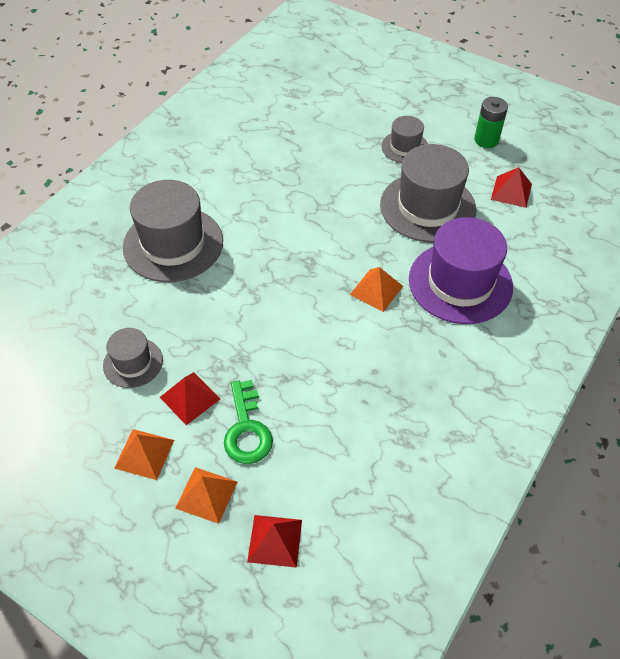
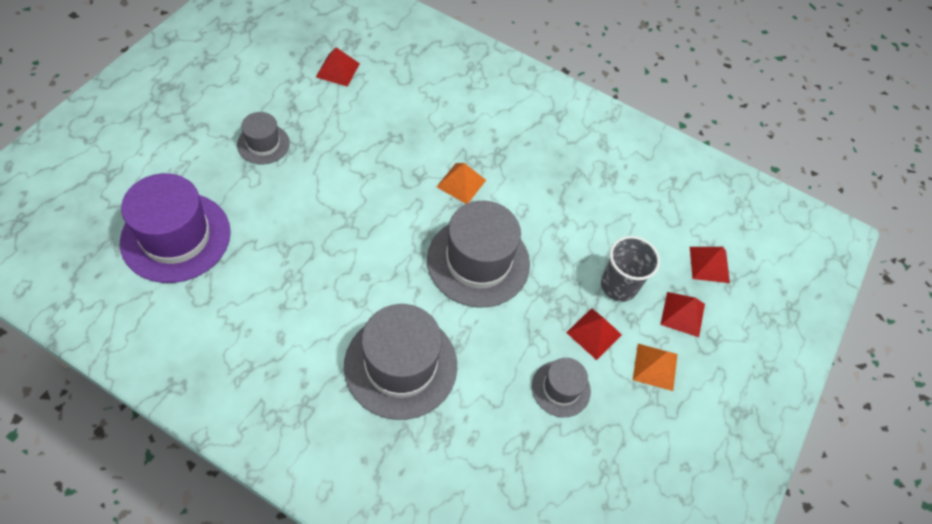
camera: 100 degrees left, 5 degrees up
(206, 494) = (682, 314): orange pyramid -> red pyramid
(247, 429) = (618, 286): green key -> grey cup
(428, 207) = (355, 134): grey hat -> grey hat (478, 261)
(460, 283) = (451, 122): purple hat -> purple hat (176, 237)
(486, 140) = (261, 77): green battery -> none

